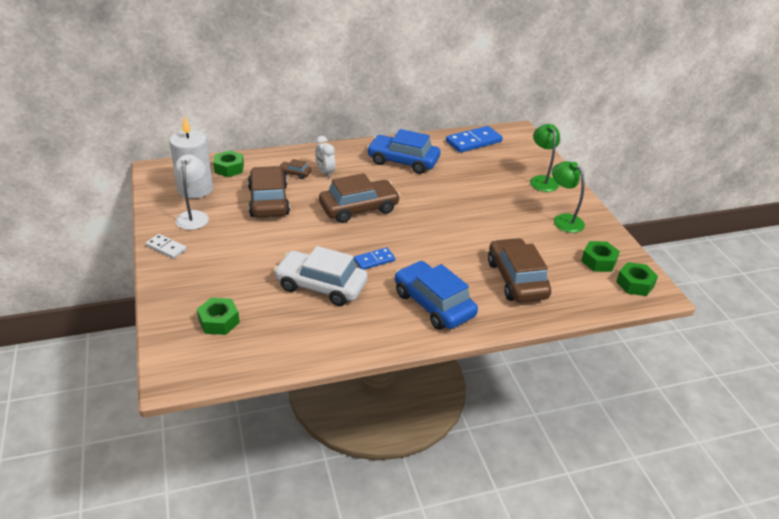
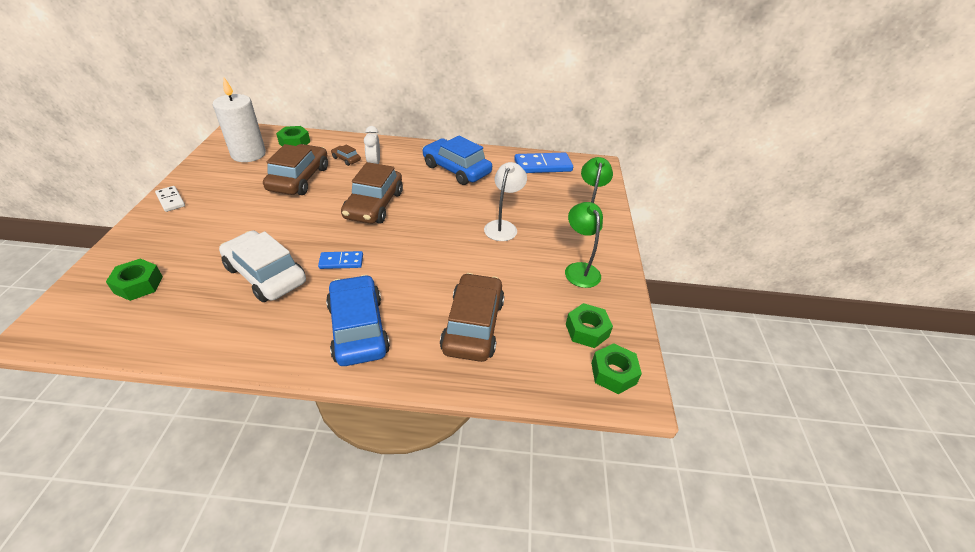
camera: 20 degrees right, 5 degrees up
(193, 216) = (223, 177): white lamp -> white lamp (503, 226)
(359, 208) = (374, 205): brown car -> brown car turned 105 degrees clockwise

